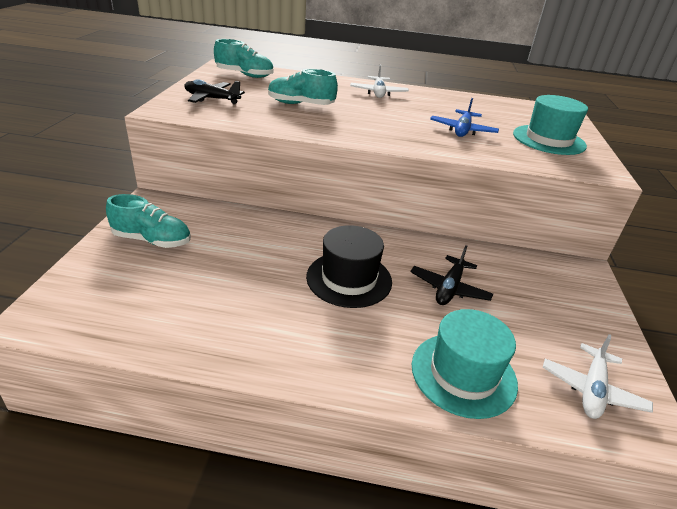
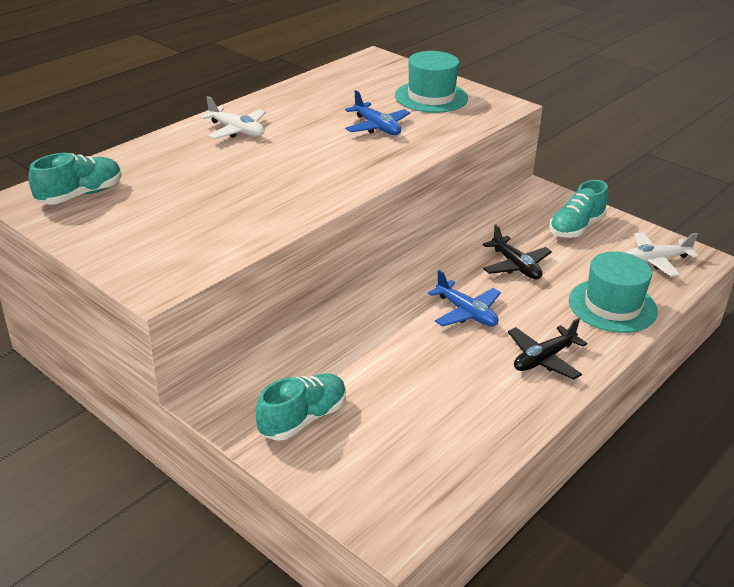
camera: 55 degrees left, 0 degrees up
(212, 99) = (148, 242): black plane -> black plane (543, 359)
(300, 104) = (226, 189): turquoise shoe -> turquoise shoe (576, 228)
(349, 279) = (466, 313): black hat -> blue plane
(592, 389) = (656, 260): white plane -> white plane turned 105 degrees clockwise

